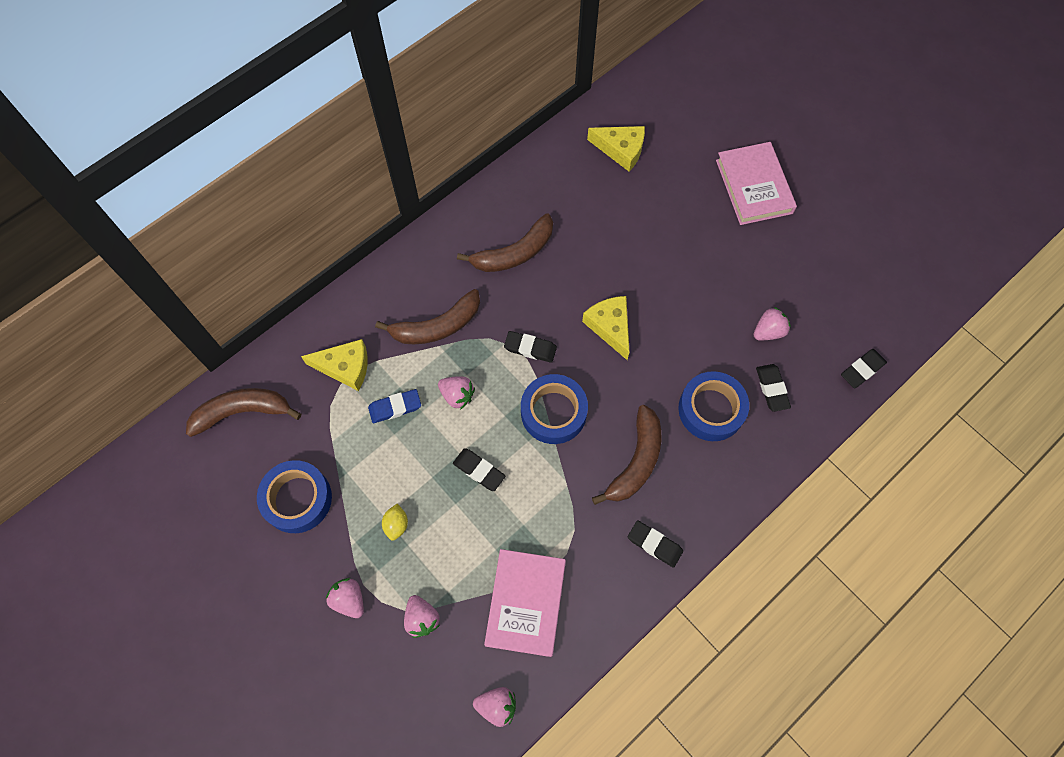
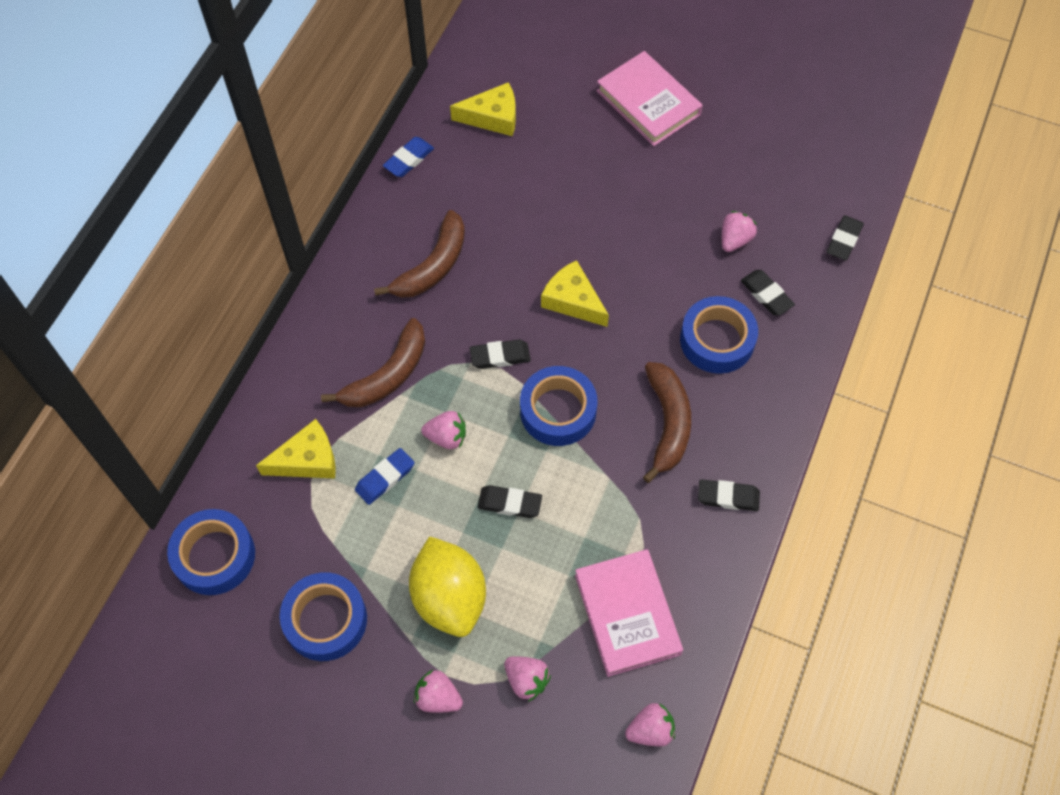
camera: 25 degrees left, 5 degrees down
(243, 412) = (214, 556): brown banana -> blue tape
(396, 524) = (449, 597): yellow lemon -> yellow lemon, size x2.45
(538, 159) = (409, 159): none -> blue eraser

